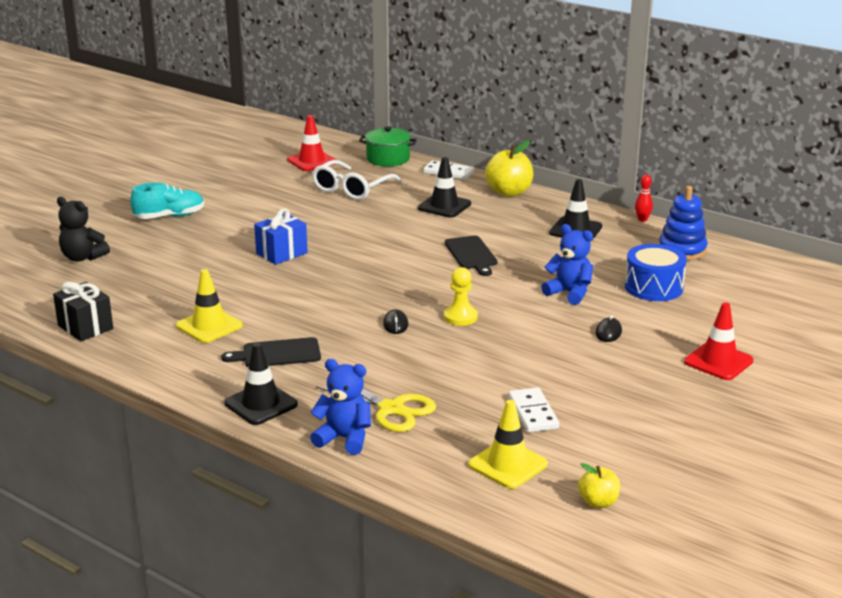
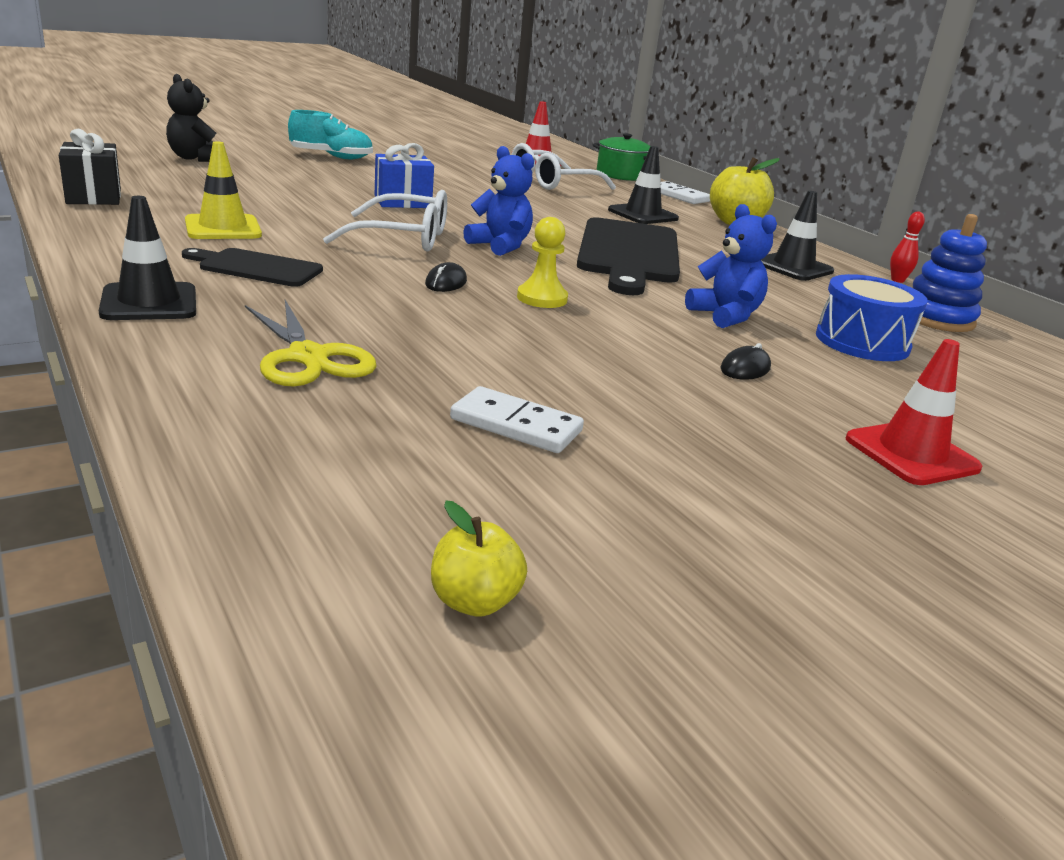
camera: 20 degrees right, 0 degrees up
(326, 292) = (404, 238): none -> white glasses
(344, 439) = (188, 368): blue teddy bear -> blue teddy bear (500, 246)
(471, 254) = (628, 254): black cutting board -> black cutting board, size x1.88
(508, 464) = (383, 480): yellow traffic cone -> none
(533, 413) = (516, 425): white domino -> white domino turned 75 degrees counterclockwise

